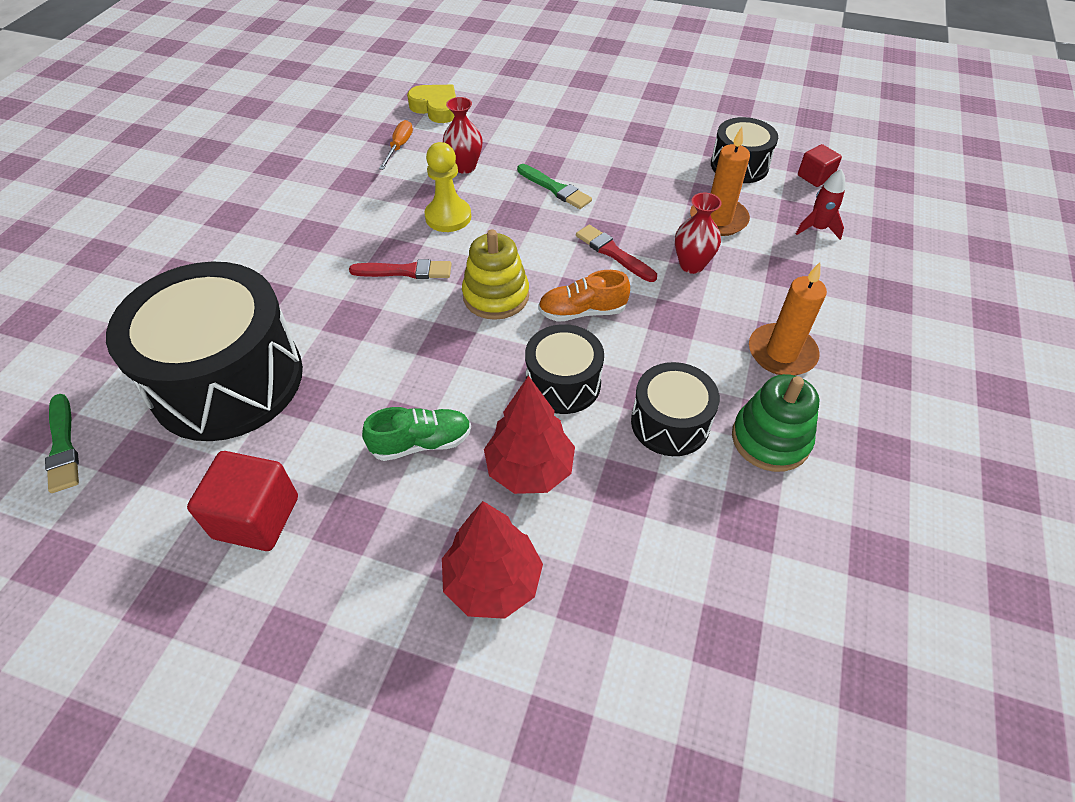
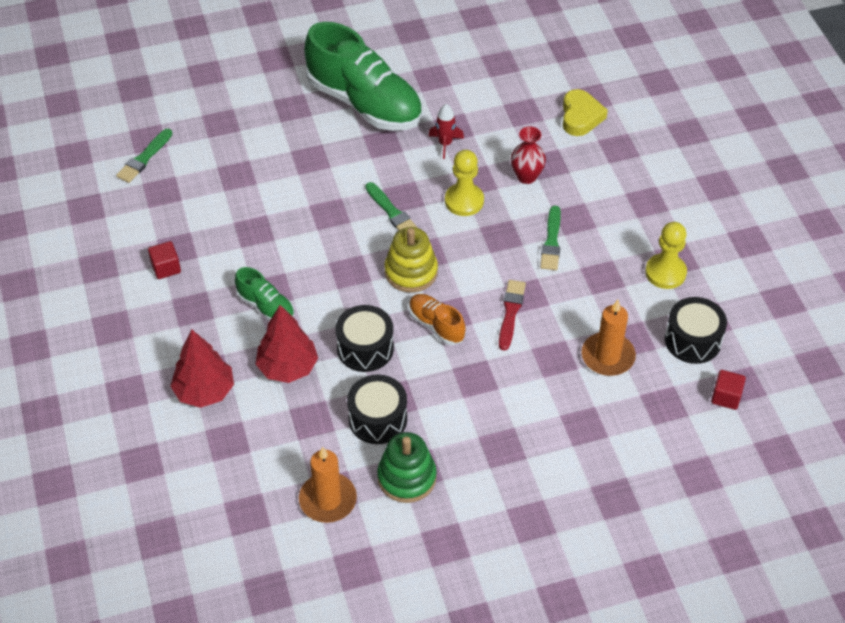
camera: 55 degrees right, 0 degrees up
(227, 380) = (238, 191): black drum -> none
(246, 221) = (364, 103): none -> green shoe
(256, 517) = (166, 268): red cube -> red cube, size x0.59
(399, 147) = (513, 127): orange screwdriver -> none
(405, 271) = (392, 212): red brush -> green brush
(653, 145) = (665, 272): none -> yellow pawn
(691, 265) = (539, 363): red vase -> none
(781, 353) = (492, 453): orange candle -> orange candle (328, 500)
(817, 229) = (655, 424): red rocket -> red rocket (445, 144)

